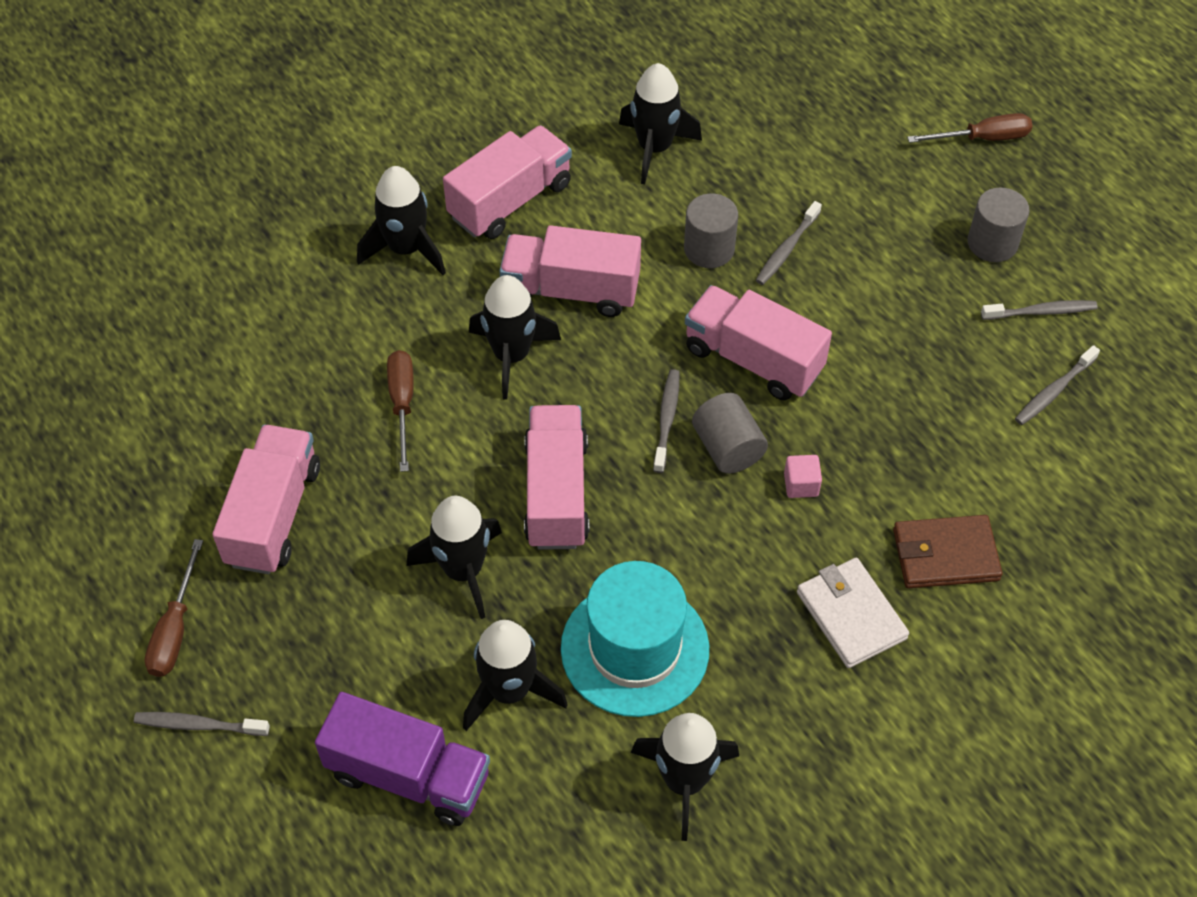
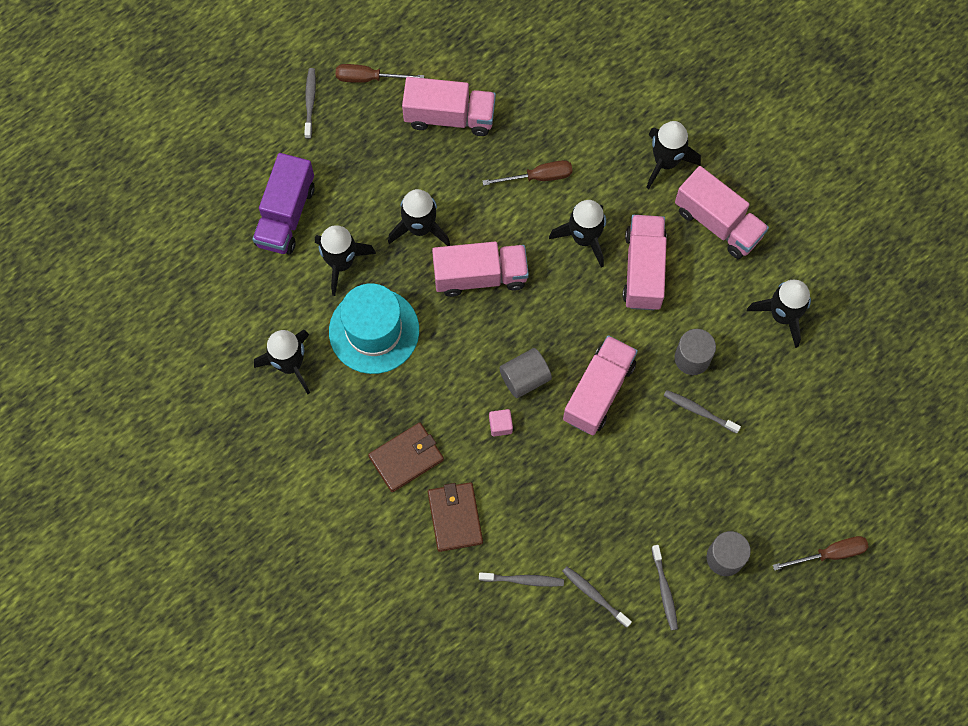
camera: 85 degrees right, 15 degrees up
(666, 419) = (543, 339): grey toothbrush -> grey toothbrush (523, 580)
(851, 615) = (406, 458): white wallet -> brown wallet
(982, 138) = (829, 554): brown screwdriver -> brown screwdriver turned 90 degrees counterclockwise

